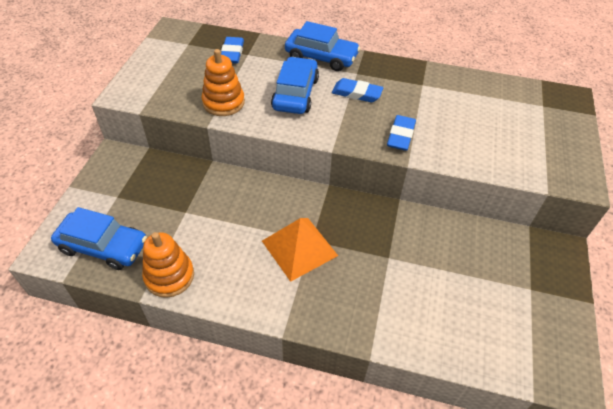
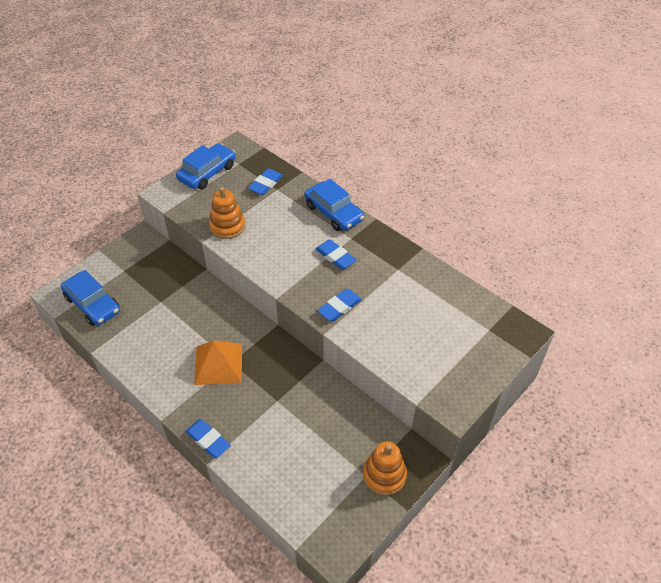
camera: 30 degrees right, 0 degrees up
(169, 276) = (119, 344): orange stacking toy -> orange stacking toy (384, 475)
(295, 94) = (287, 239): blue car -> blue car (207, 173)
(351, 332) = (208, 440): none -> blue eraser

